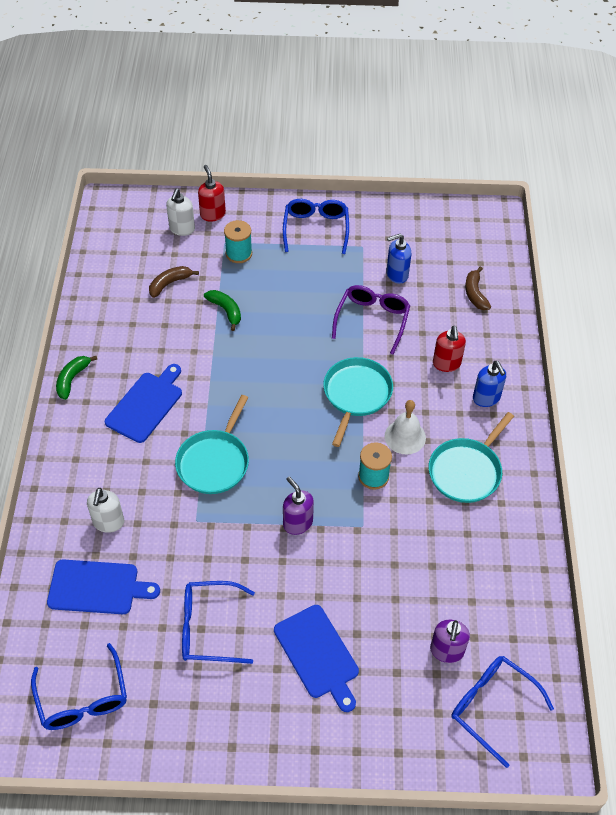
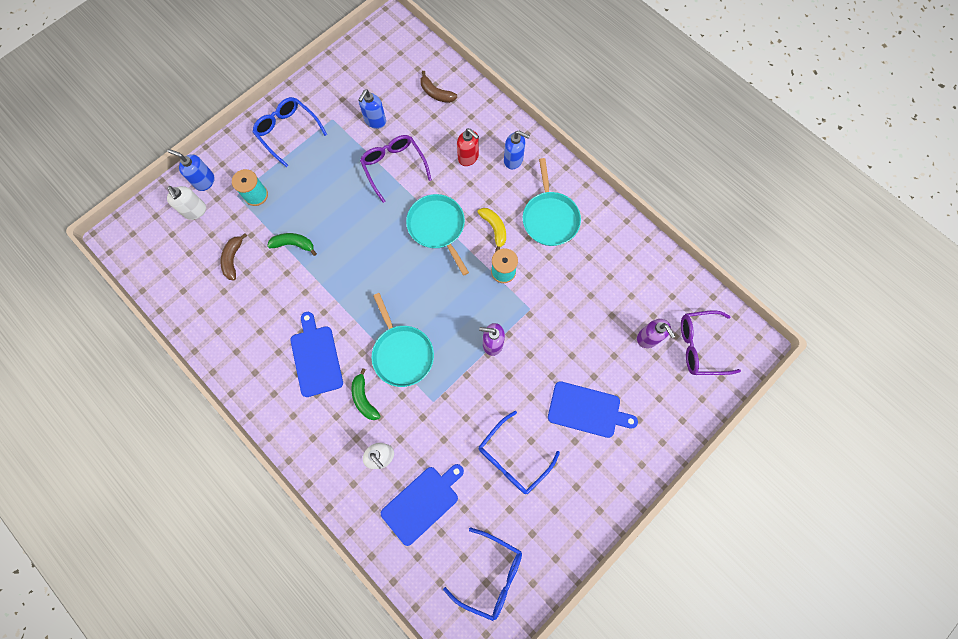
camera: 45 degrees left, 20 degrees up
(72, 379) = (246, 388): green banana -> green banana (364, 398)
(212, 214) = (204, 181): red soap dispenser -> blue soap dispenser
(405, 437) = (494, 228): white bell -> yellow banana
(491, 706) = (700, 346): blue glasses -> purple glasses

